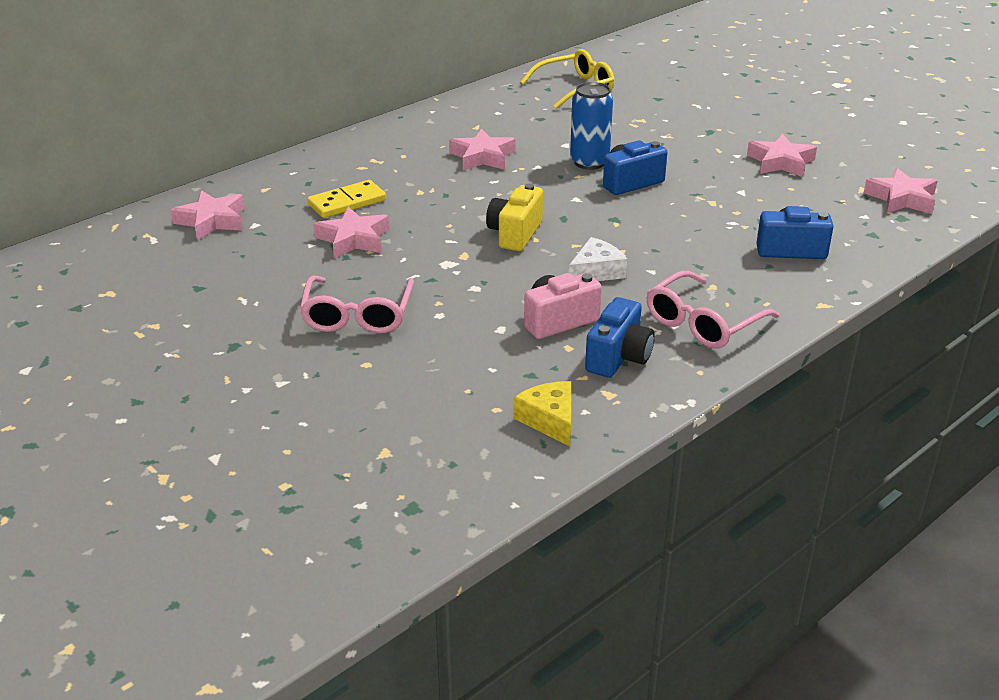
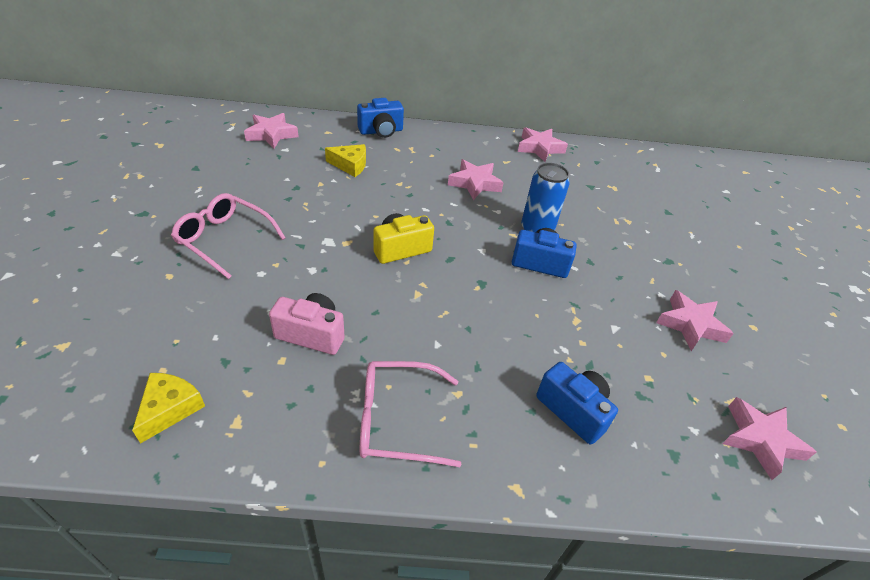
camera: 40 degrees right, 10 degrees up
(347, 202) = (350, 165): yellow domino -> yellow cheese
(353, 239) = (311, 190): pink star -> pink star (539, 148)
(358, 315) = (225, 240): pink glasses -> pink glasses turned 75 degrees clockwise
(574, 88) = (616, 171): yellow glasses -> none
(596, 271) = (400, 315): white cheese -> none
(618, 357) = (294, 397): blue camera -> blue camera (381, 131)

